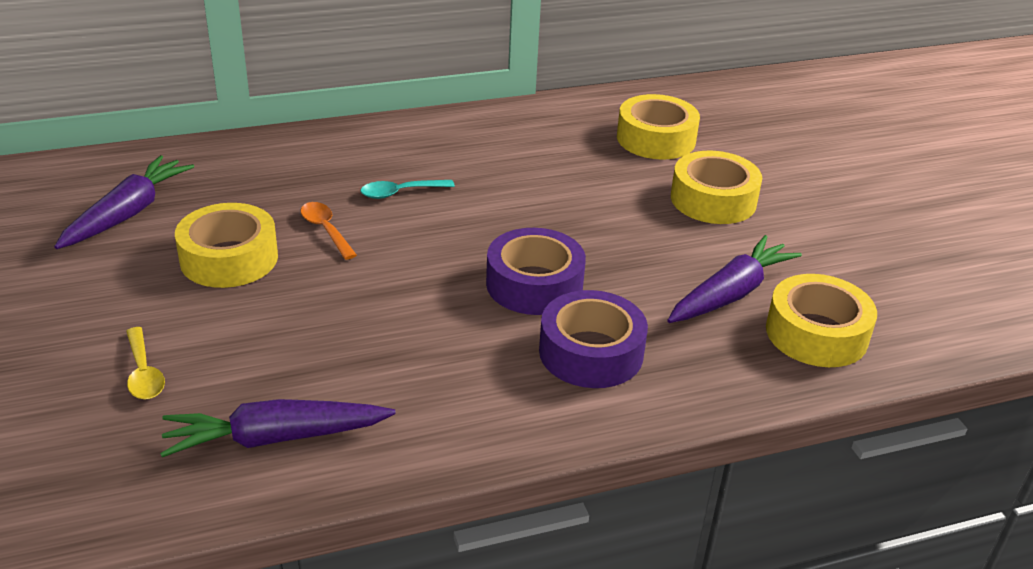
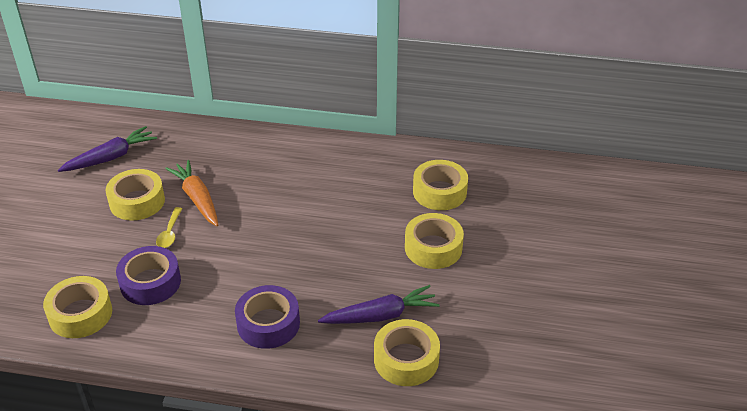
camera: 30 degrees right, 5 degrees up
(143, 373) = (51, 256): yellow spoon -> yellow spoon (169, 233)
(275, 438) = (80, 314): purple carrot -> yellow tape
(326, 230) = (197, 199): orange spoon -> orange carrot
(400, 193) = (255, 186): turquoise spoon -> none
(534, 284) = (276, 270): purple tape -> purple tape (150, 282)

